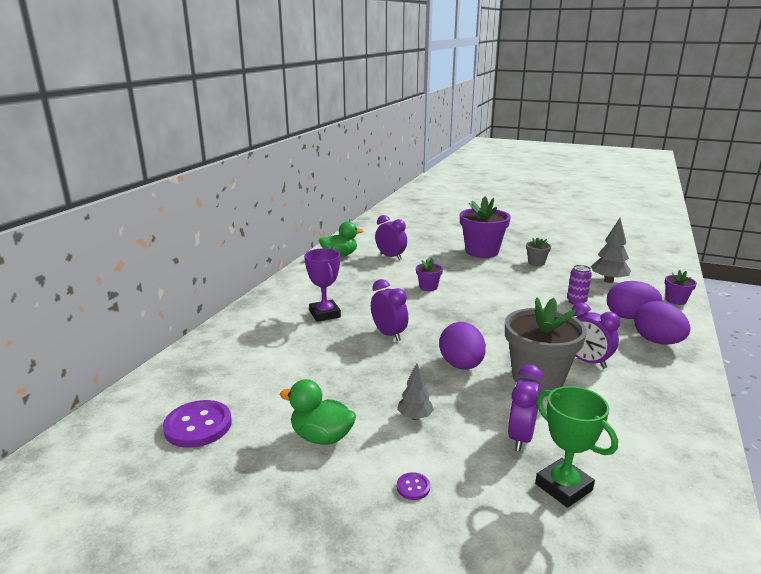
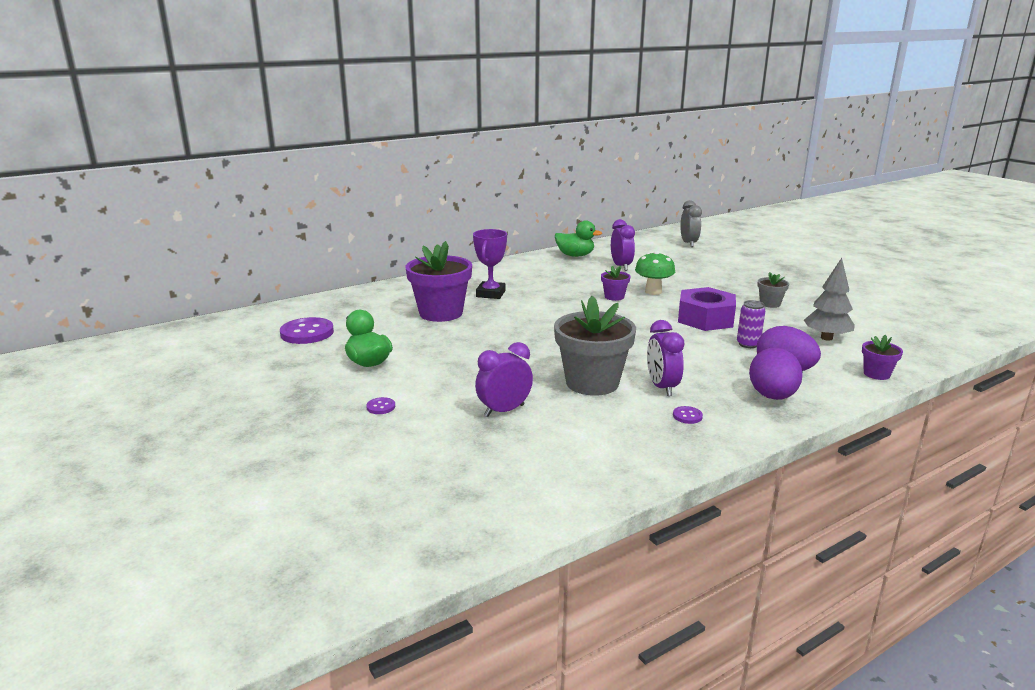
camera: 35 degrees right, 0 degrees up
(389, 334) = (518, 320): purple clock -> none
(408, 224) = (688, 243): none -> grey clock
(415, 417) = (448, 373): grey tree -> none
(448, 274) = (653, 292): none -> green mushroom
(461, 365) = (540, 356): purple egg -> none
(482, 251) = (725, 282): purple flower pot -> purple flower pot (441, 313)
(518, 288) = (705, 319): none -> purple nut
(563, 487) = (482, 446): green trophy -> none
(641, 381) = (687, 416): none -> purple button

